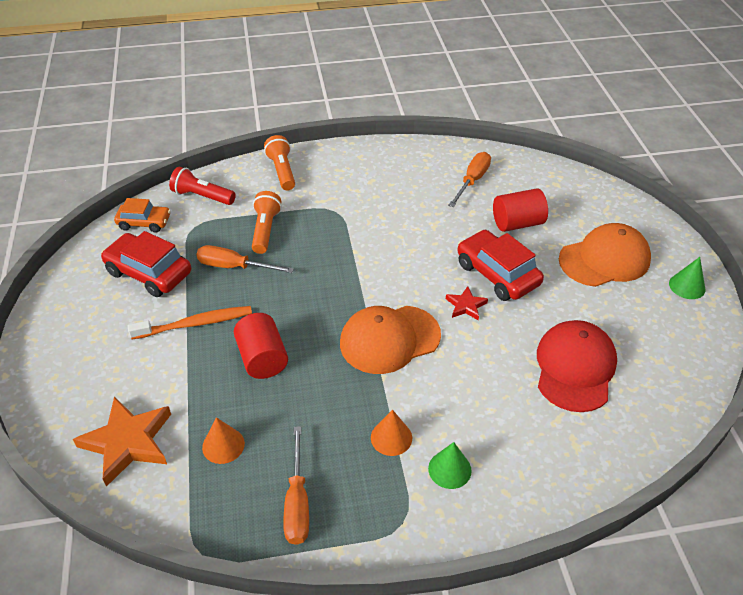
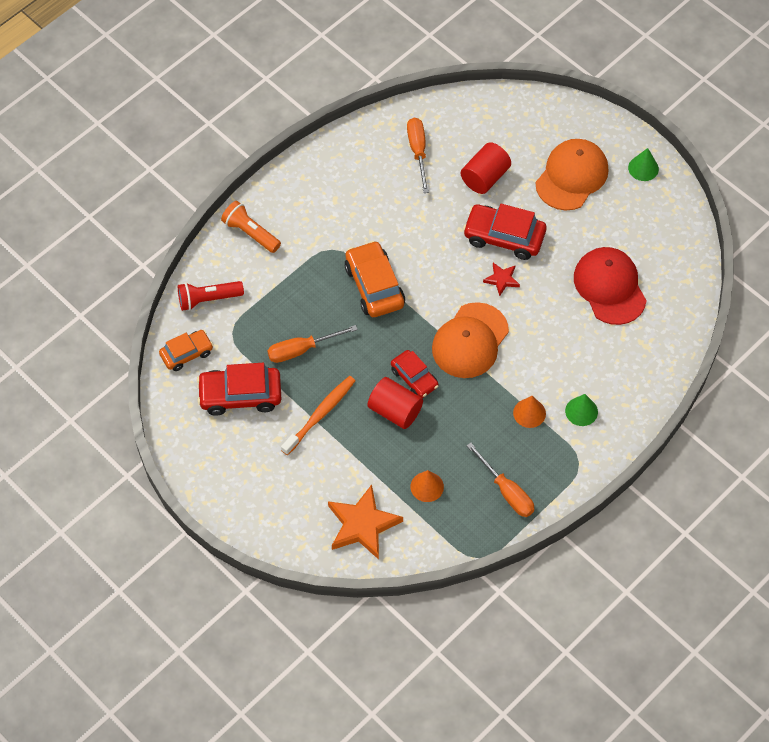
camera: 35 degrees left, 15 degrees up
(265, 230) = (293, 301): orange flashlight -> none
(307, 341) = (414, 378): none -> red car
(343, 253) = (374, 286): none -> orange car

